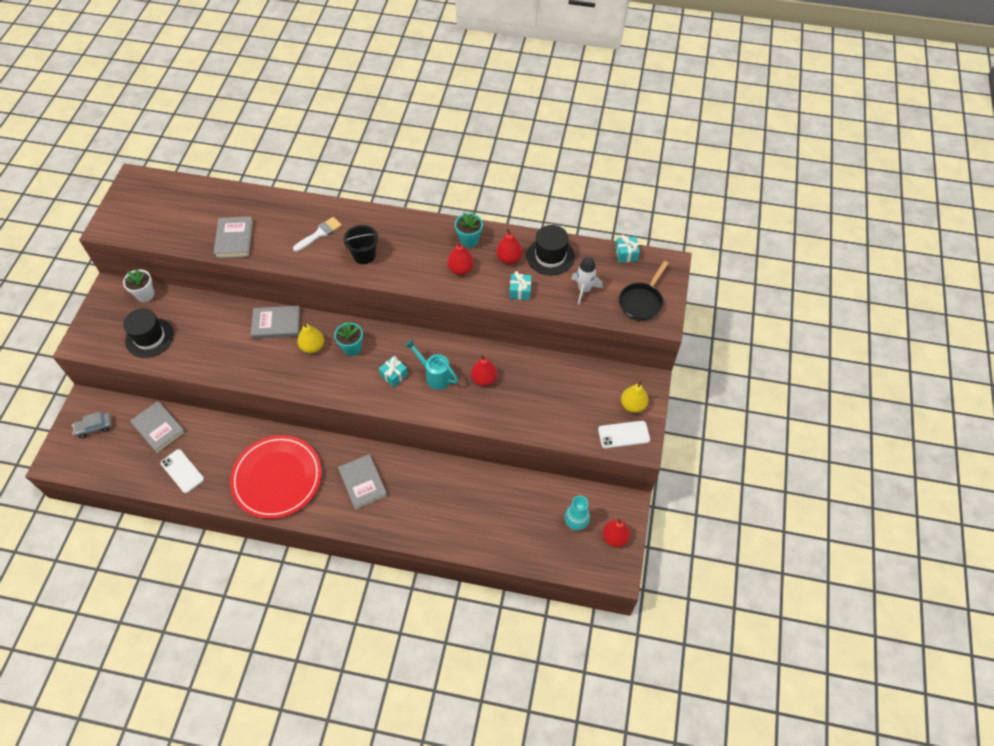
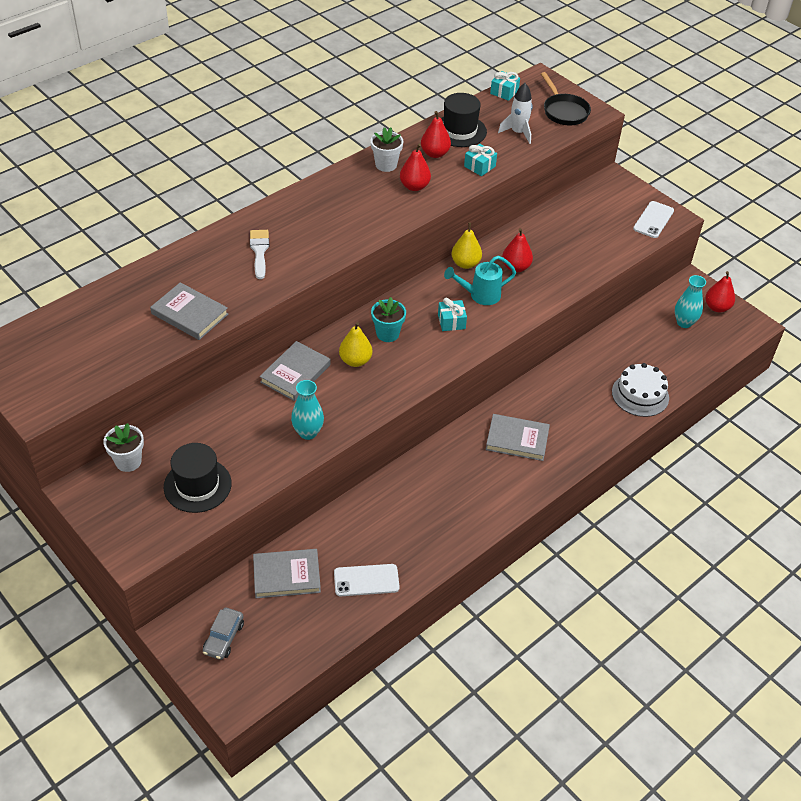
camera: 55 degrees left, 10 degrees down
(230, 362) = (308, 432): none -> turquoise vase
(277, 478) = (451, 503): red plate -> none
(364, 255) = (325, 235): black bucket -> none
(469, 240) = (386, 165): turquoise flower pot -> white flower pot
(470, 535) = (640, 394): none -> white cake
(633, 405) = (629, 199): yellow pear -> yellow pear (465, 264)

